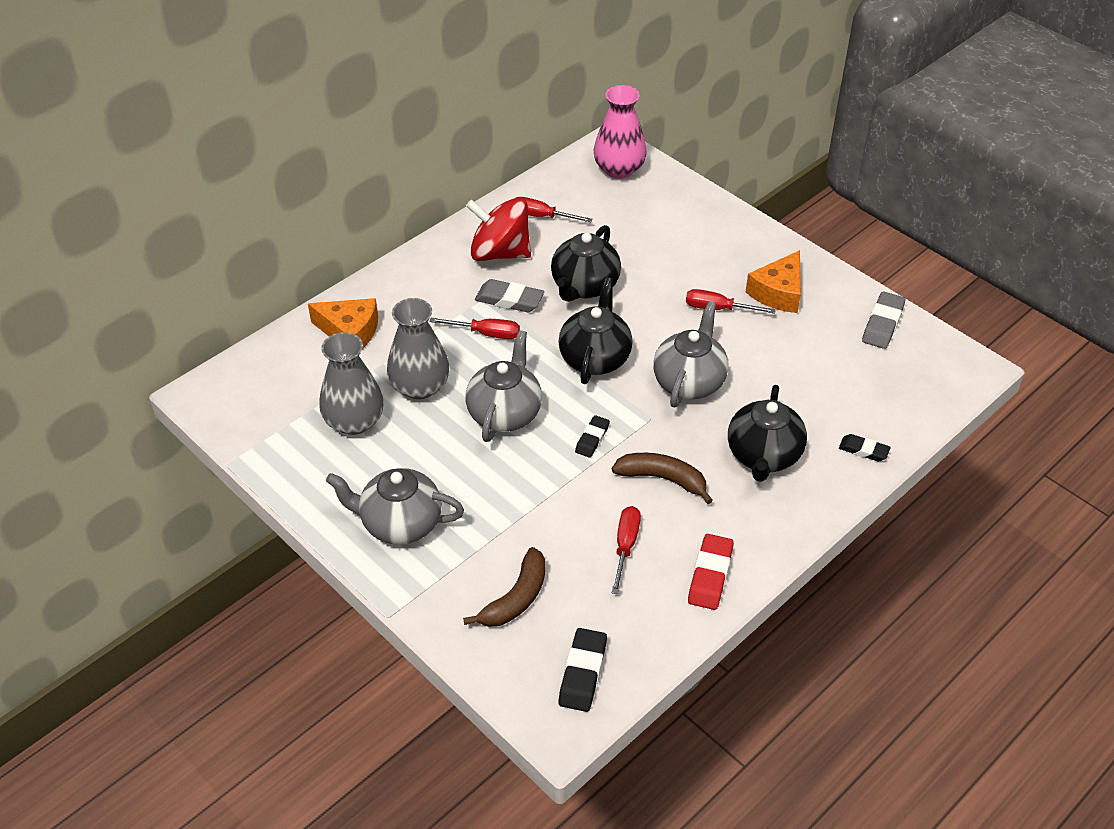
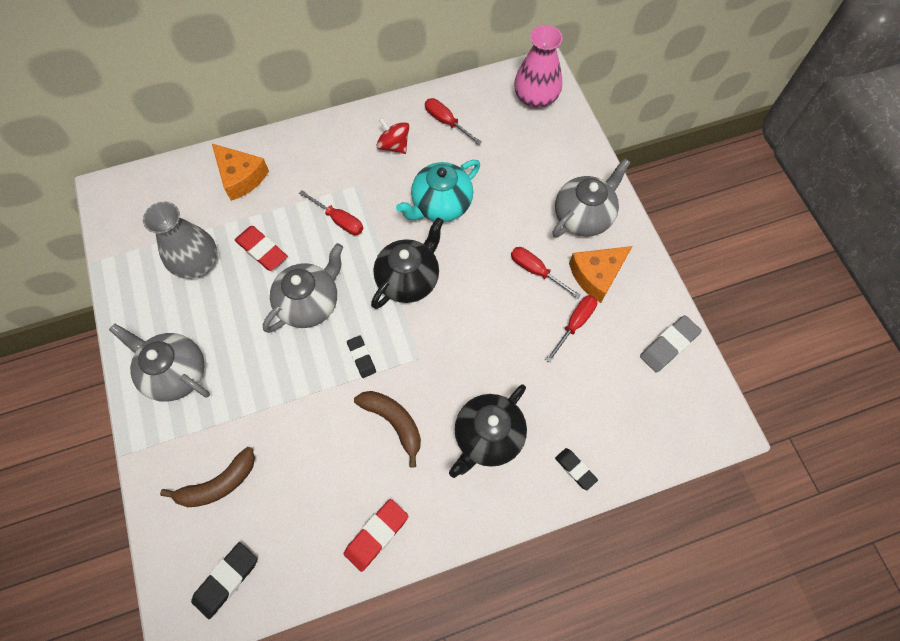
camera: 25 degrees right, 20 degrees up
(420, 386) = (262, 250): grey vase -> red eraser
(500, 253) = (394, 145): red spinning top -> red spinning top, size x0.58
(509, 300) = (375, 194): grey eraser -> none
(584, 286) = (440, 205): black teapot -> turquoise teapot
(592, 439) = (361, 357): black eraser -> black eraser turned 75 degrees counterclockwise
(625, 546) = (327, 474): red screwdriver -> red screwdriver (575, 324)
(689, 382) = (470, 335): grey teapot -> grey teapot (583, 216)

